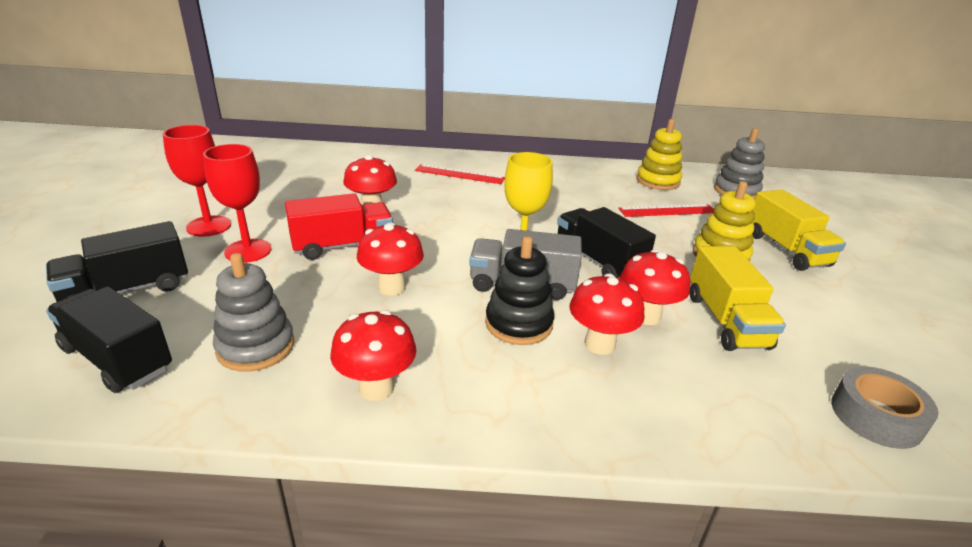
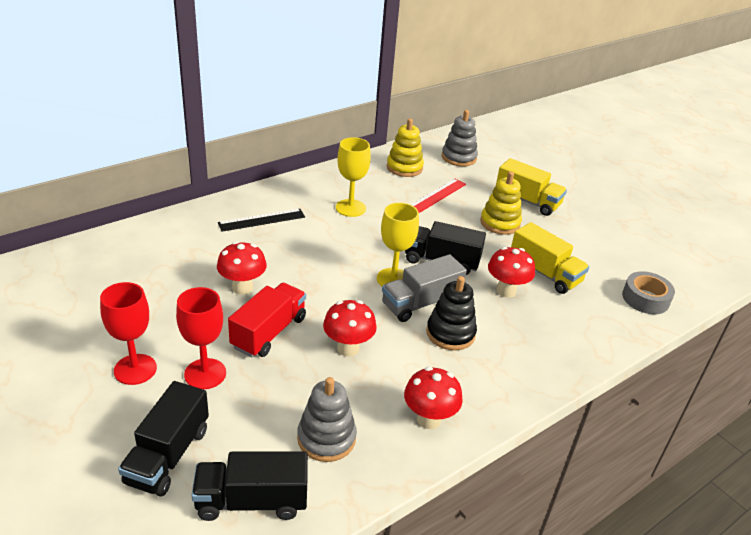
camera: 40 degrees left, 5 degrees up
(459, 174) = (261, 220): red ruler -> black ruler
(555, 191) = (350, 208): none -> yellow goblet
(599, 344) = (503, 324): red mushroom -> none

